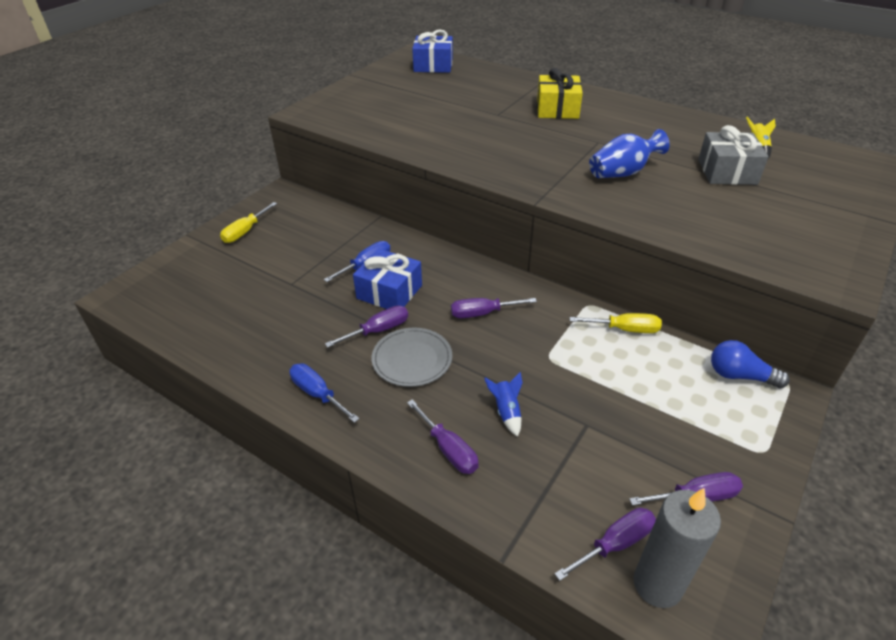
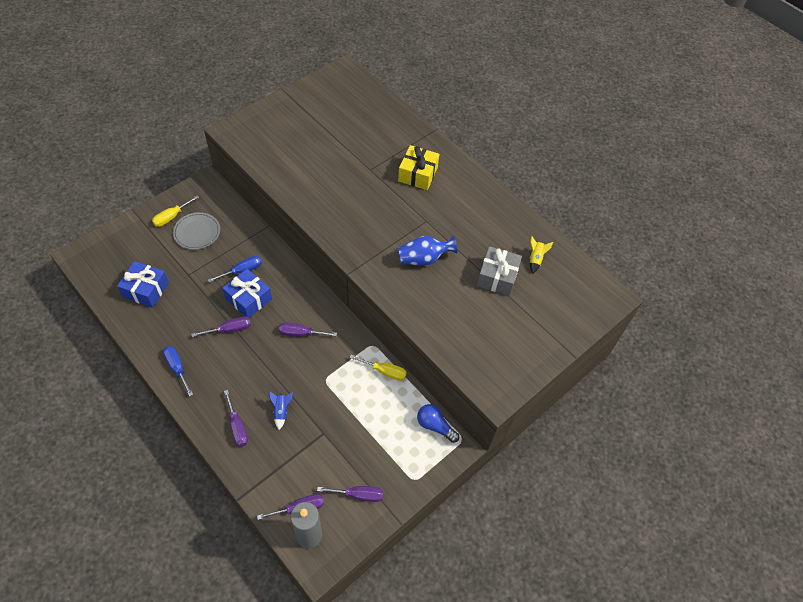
camera: 10 degrees right, 15 degrees up
(412, 359) = (242, 358): grey plate -> grey plate (197, 232)
(433, 65) = (350, 92): blue gift -> blue gift (146, 290)

